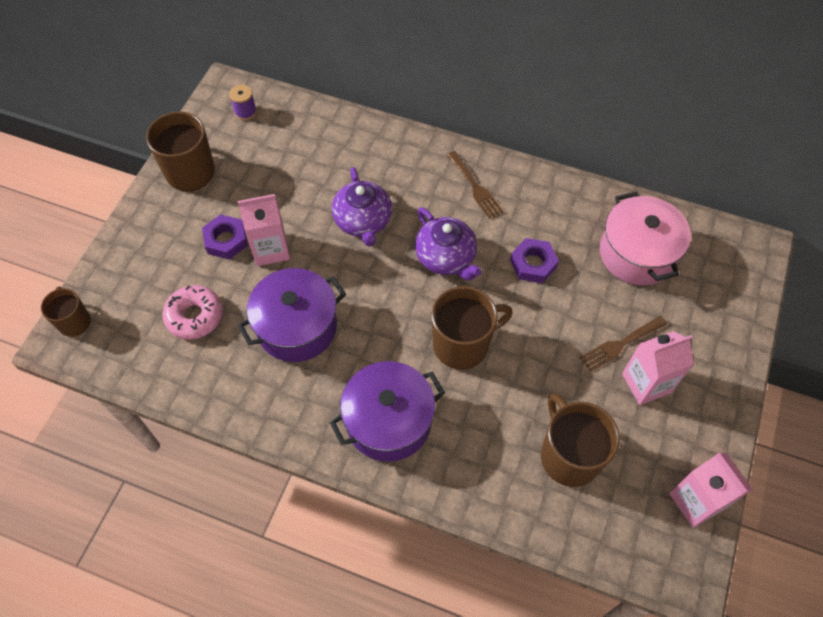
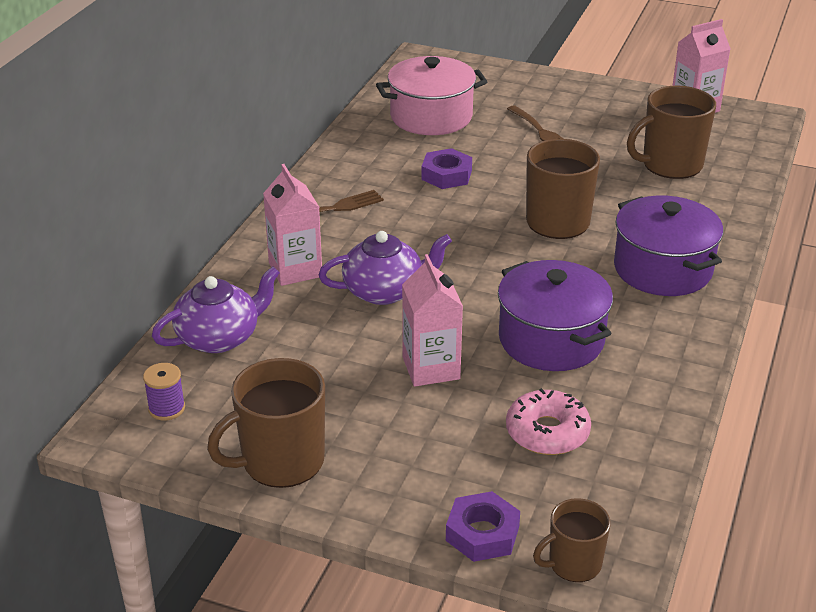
camera: 90 degrees left, 25 degrees down
(226, 240) = (416, 411): purple nut -> purple nut (482, 533)
(446, 257) = (440, 230): purple teapot -> purple teapot (219, 337)
(646, 383) = (582, 122): pink carton -> pink carton (295, 270)

